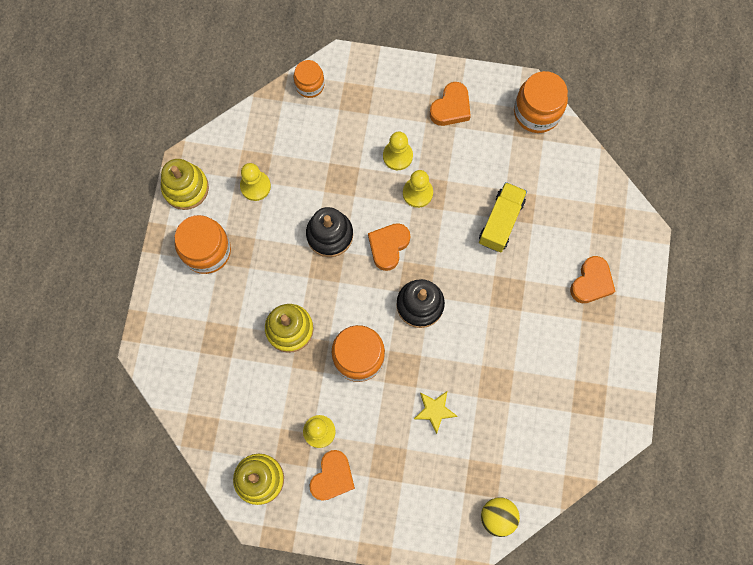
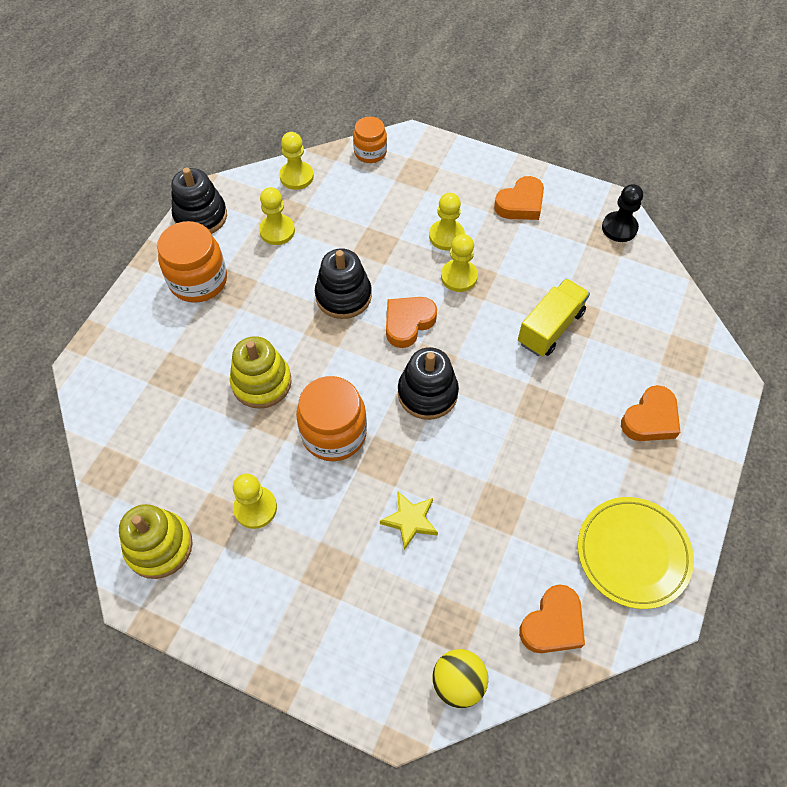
camera: 15 degrees right, 15 degrees down
(185, 188) = (201, 216): yellow stacking toy -> black stacking toy
(254, 126) = (296, 177): none -> yellow pawn
(332, 477) = (253, 568): orange heart -> orange heart (552, 624)
(537, 112) = (619, 228): orange jar -> black pawn
(597, 393) = (633, 553): none -> yellow plate

